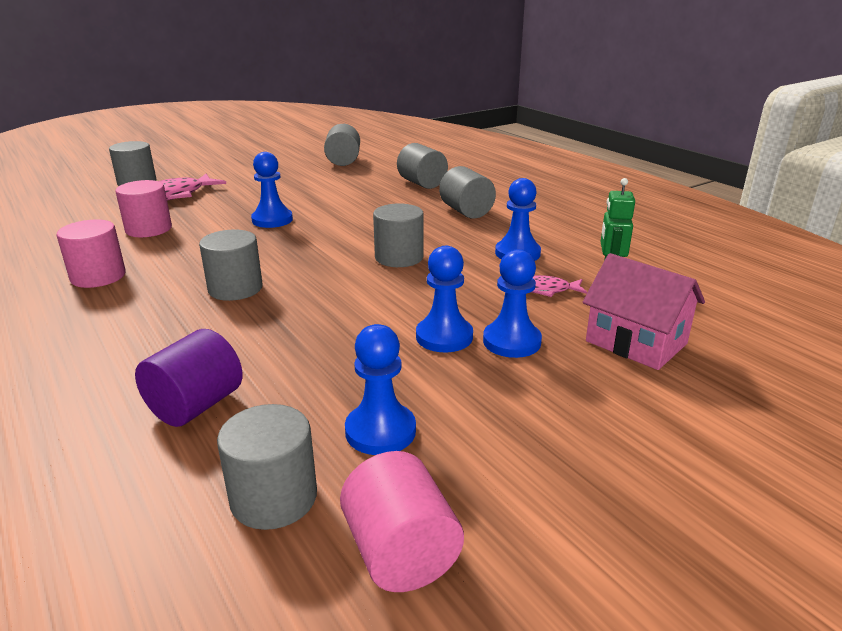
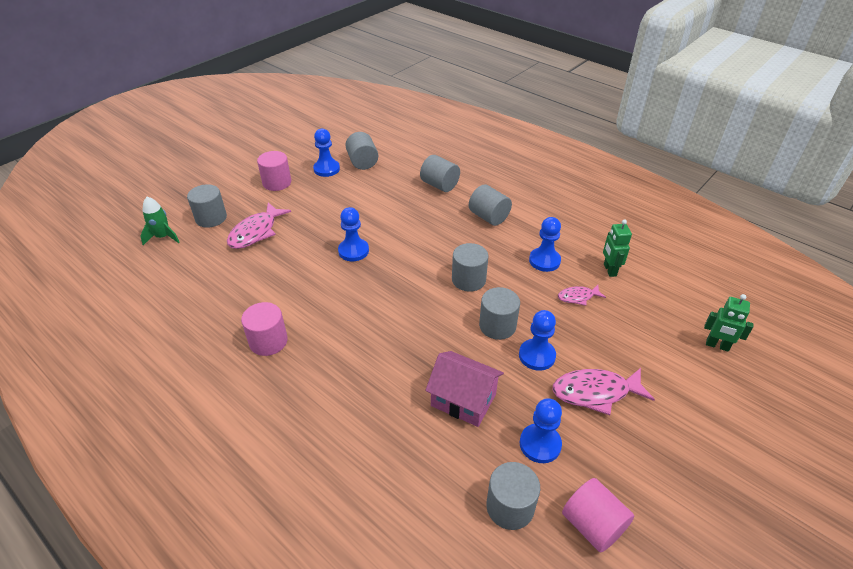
camera: 15 degrees left, 15 degrees up
(72, 190) = (163, 237): none -> green rocket
(148, 229) = (266, 279): pink cylinder -> pink cylinder (277, 183)
(196, 405) = (422, 449): purple cylinder -> none
(235, 288) = (376, 335): grey cylinder -> grey cylinder (497, 326)
(511, 341) = (578, 352): blue pawn -> blue pawn (326, 169)
(512, 388) = (595, 392): none -> pink fish
(636, 342) = (648, 337): pink house -> pink house (463, 400)
(754, 367) = (717, 345): none -> green robot

